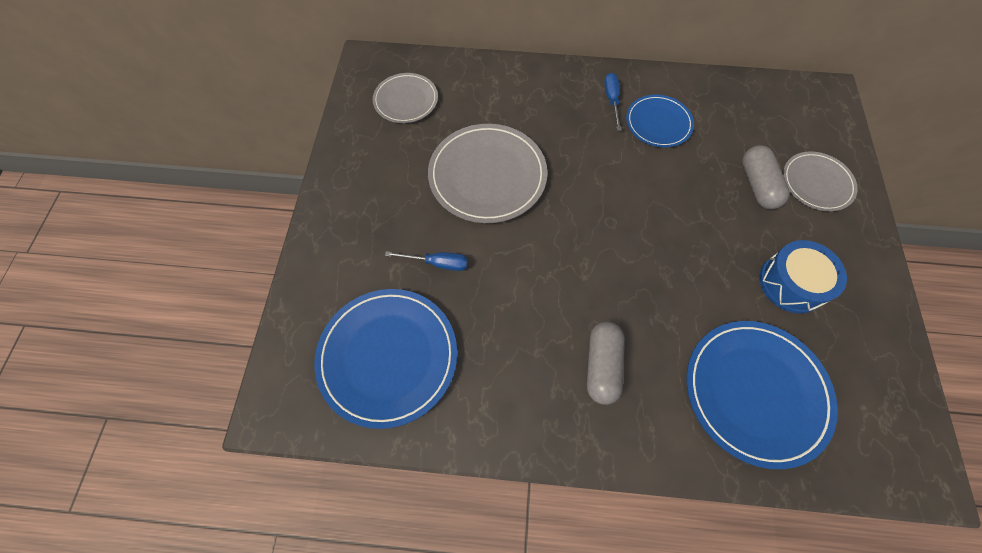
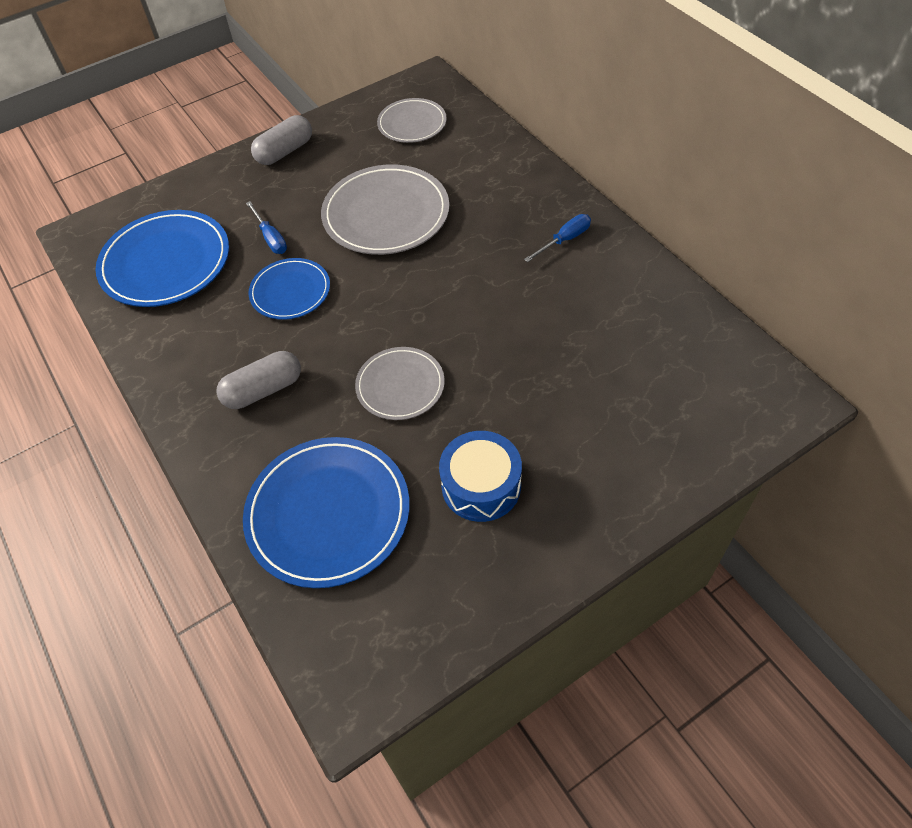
camera: 55 degrees right, 10 degrees down
(658, 123) = (575, 286): blue plate -> blue plate (290, 291)
(757, 185) = (580, 400): grey capsule -> grey capsule (285, 151)
(817, 183) = (639, 448): grey plate -> grey plate (400, 385)

